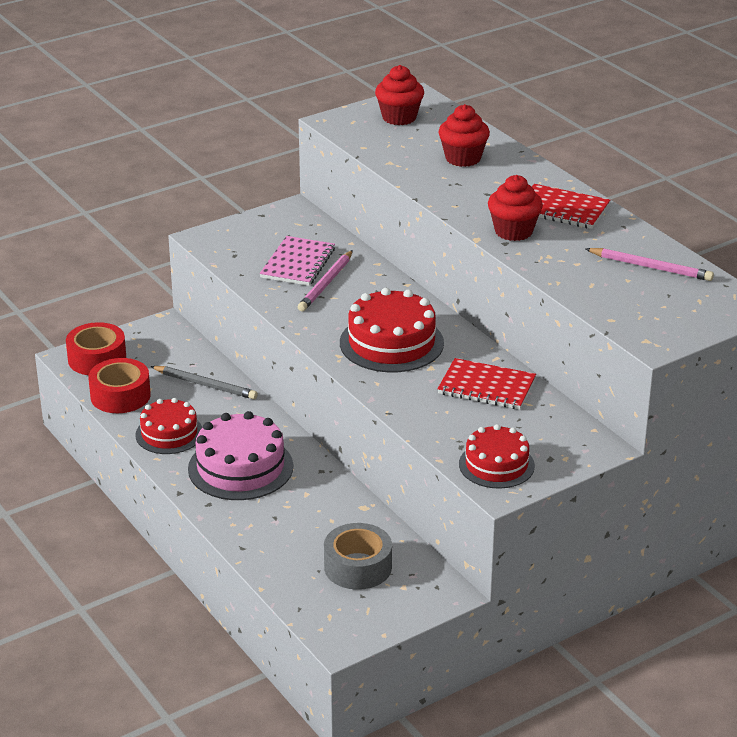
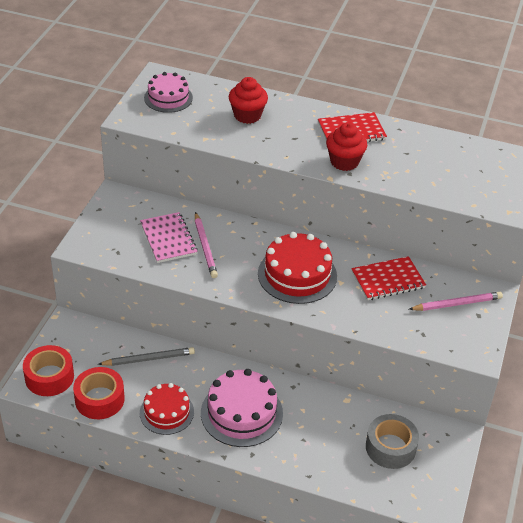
camera: 40 degrees left, 10 degrees up
(399, 117) = (168, 98): red cupcake -> pink cake
(496, 465) = (457, 337): red cake -> none
(650, 267) = (449, 154): pink pencil -> pink pencil (457, 304)

